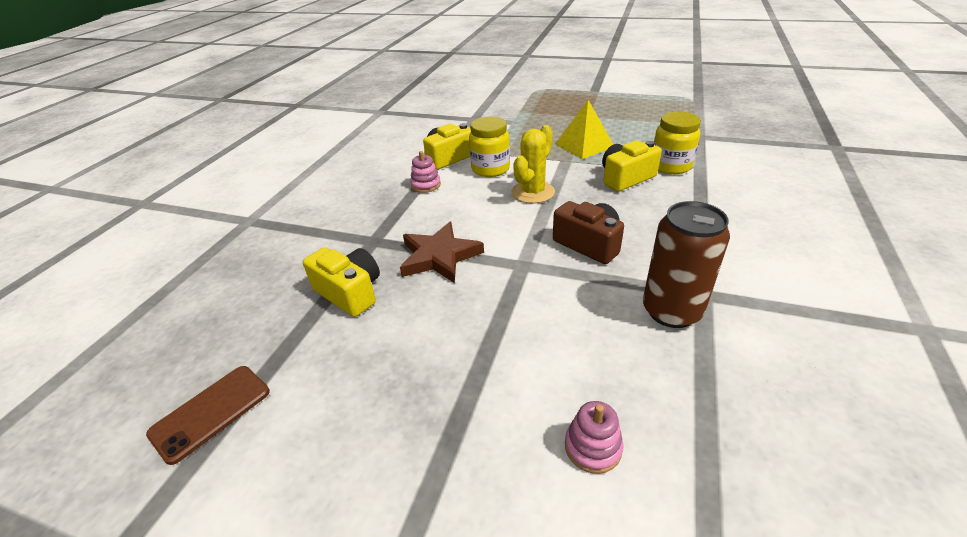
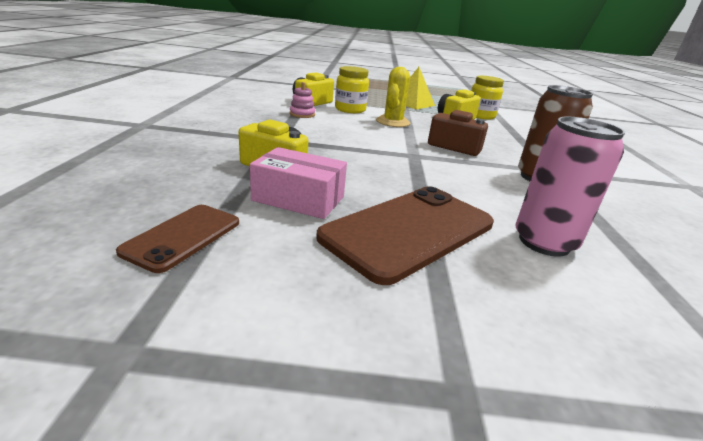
camera: 20 degrees left, 10 degrees down
(345, 353) = (298, 199): none -> pink box
(437, 415) = (409, 231): none -> brown phone
(439, 256) = (343, 149): brown star -> none
(593, 447) = (544, 242): pink stacking toy -> pink can

